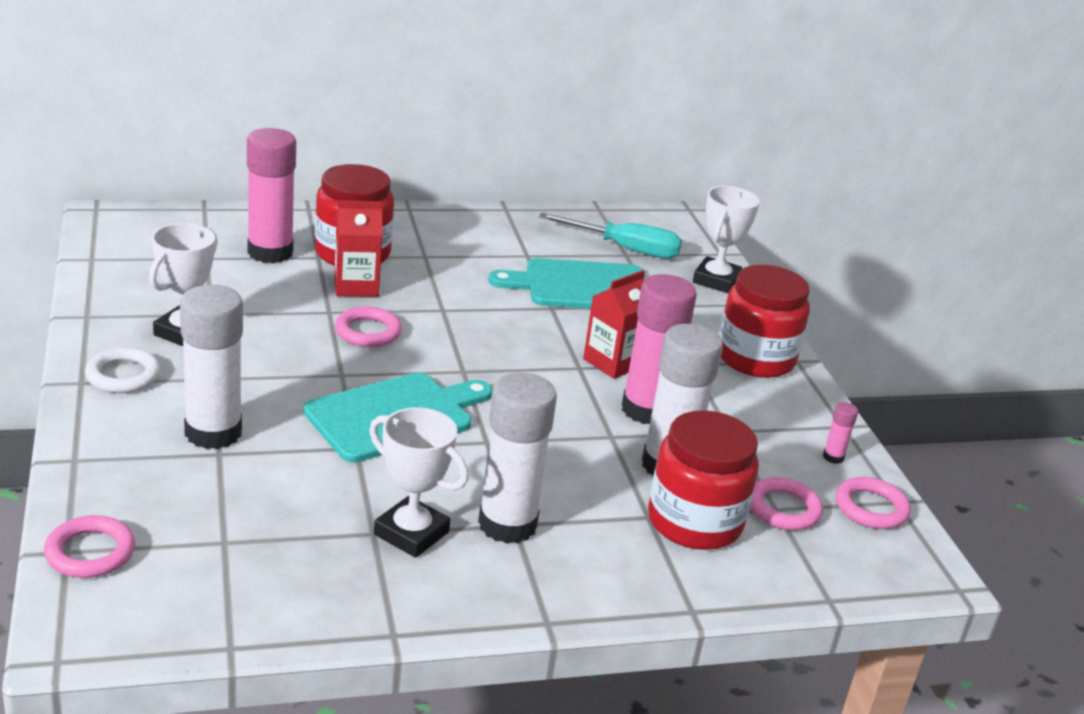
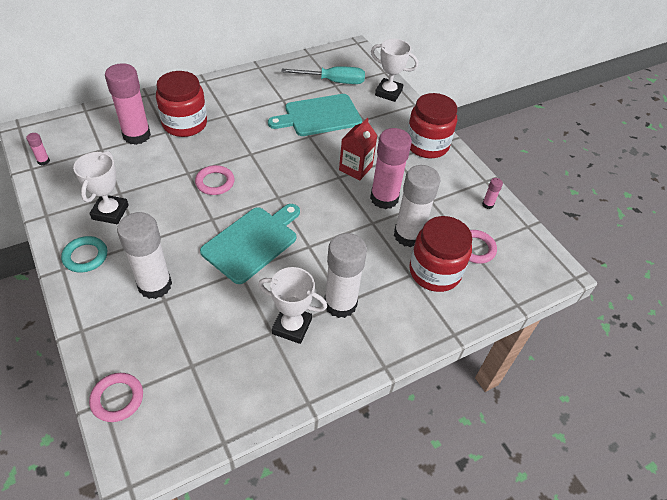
camera: 15 degrees left, 20 degrees up
(114, 254) = (43, 161): none -> pink glue stick
(123, 375) = (85, 256): white ring -> turquoise ring
(356, 286) = (196, 149): red carton -> none
(716, 280) = (388, 93): white trophy -> white trophy turned 75 degrees counterclockwise
(871, 508) = (517, 235): pink ring -> none

